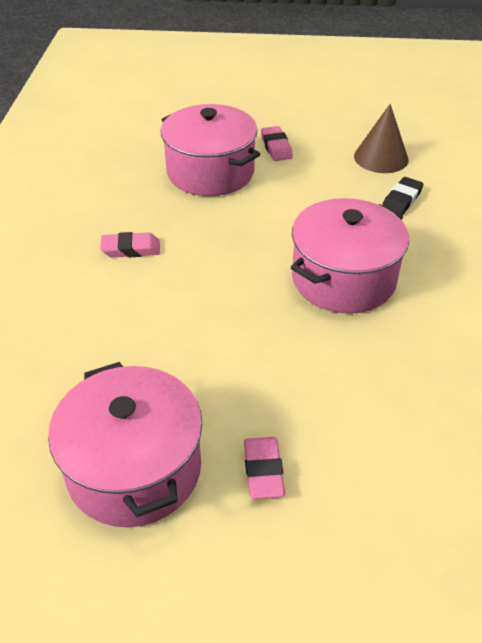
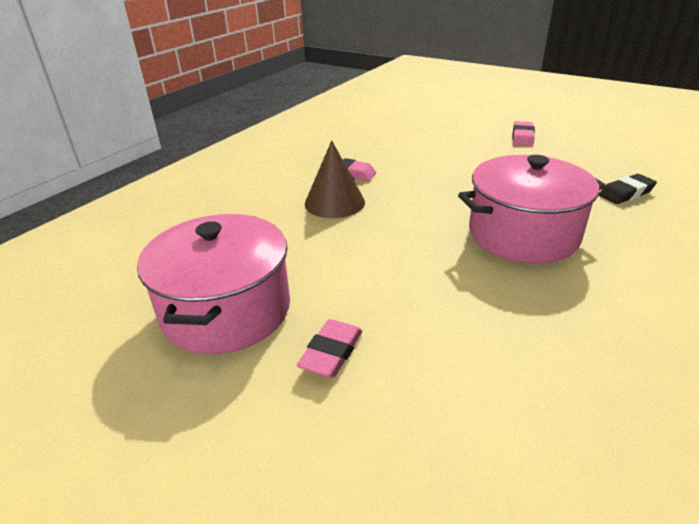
camera: 30 degrees right, 10 degrees down
(210, 172) = (452, 142): pink pot -> none
(381, 158) = (623, 161): brown cone -> brown cone (334, 202)

